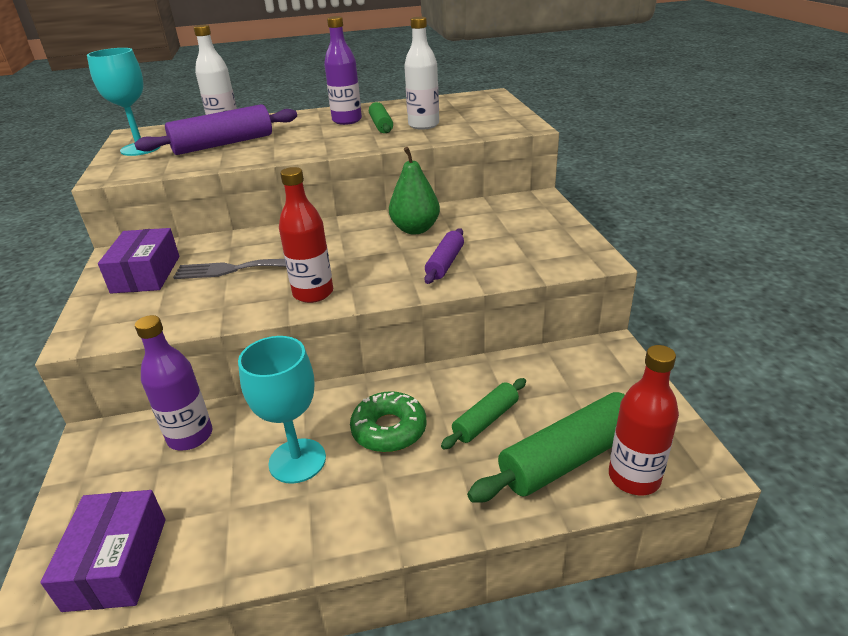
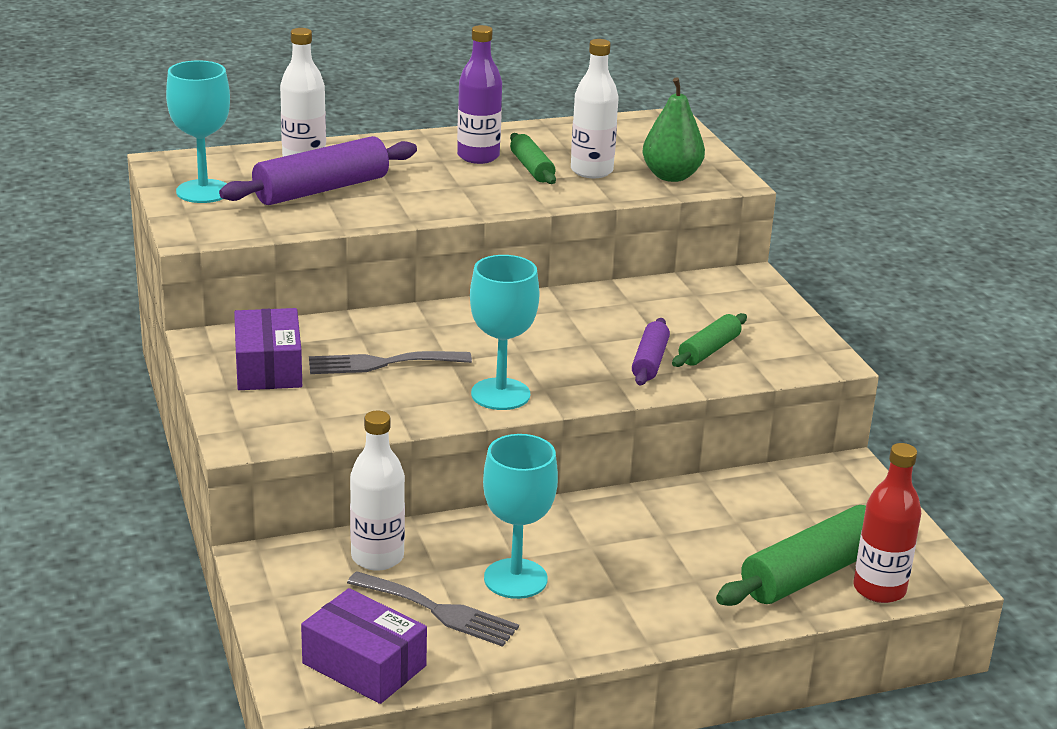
camera: 10 degrees left, 5 degrees down
(117, 563) = (364, 664): purple box -> purple box turned 45 degrees counterclockwise
(190, 436) = (377, 557): purple bottle -> white bottle
(215, 497) = (438, 611): none -> grey fork
(313, 293) = (500, 394): red bottle -> turquoise goblet
(389, 429) = (608, 549): green donut -> none
(415, 229) = (597, 316): green pear -> green pear (671, 176)
(485, 420) = (715, 540): green rolling pin -> green rolling pin (709, 350)

